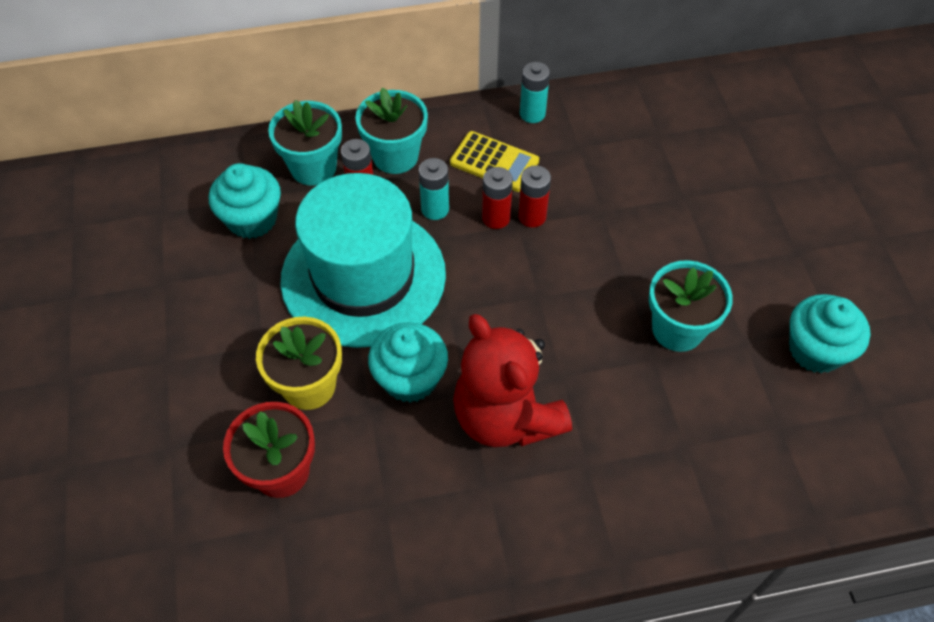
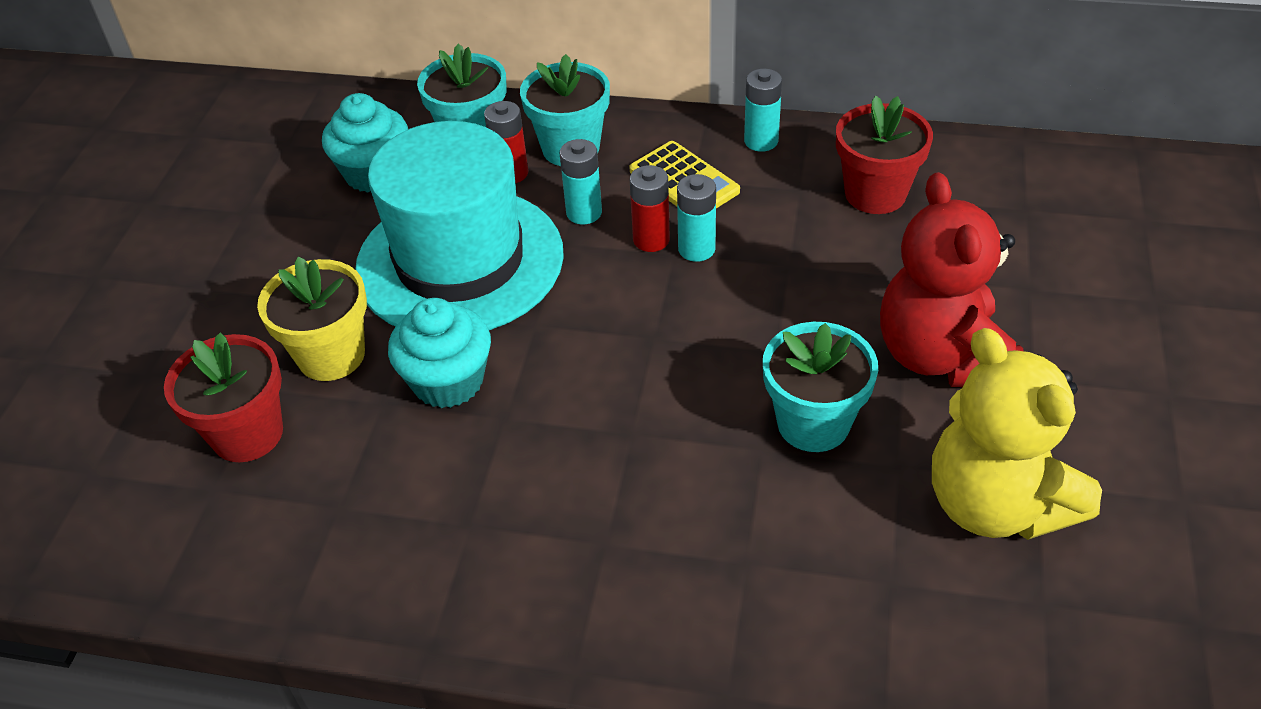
camera: 25 degrees right, 10 degrees down
(506, 416) = (536, 457): red teddy bear -> red teddy bear (942, 356)
(532, 216) = (696, 249): red battery -> turquoise battery
(632, 137) = (875, 194): none -> red flower pot
(815, 350) = (995, 503): turquoise cupcake -> yellow teddy bear

